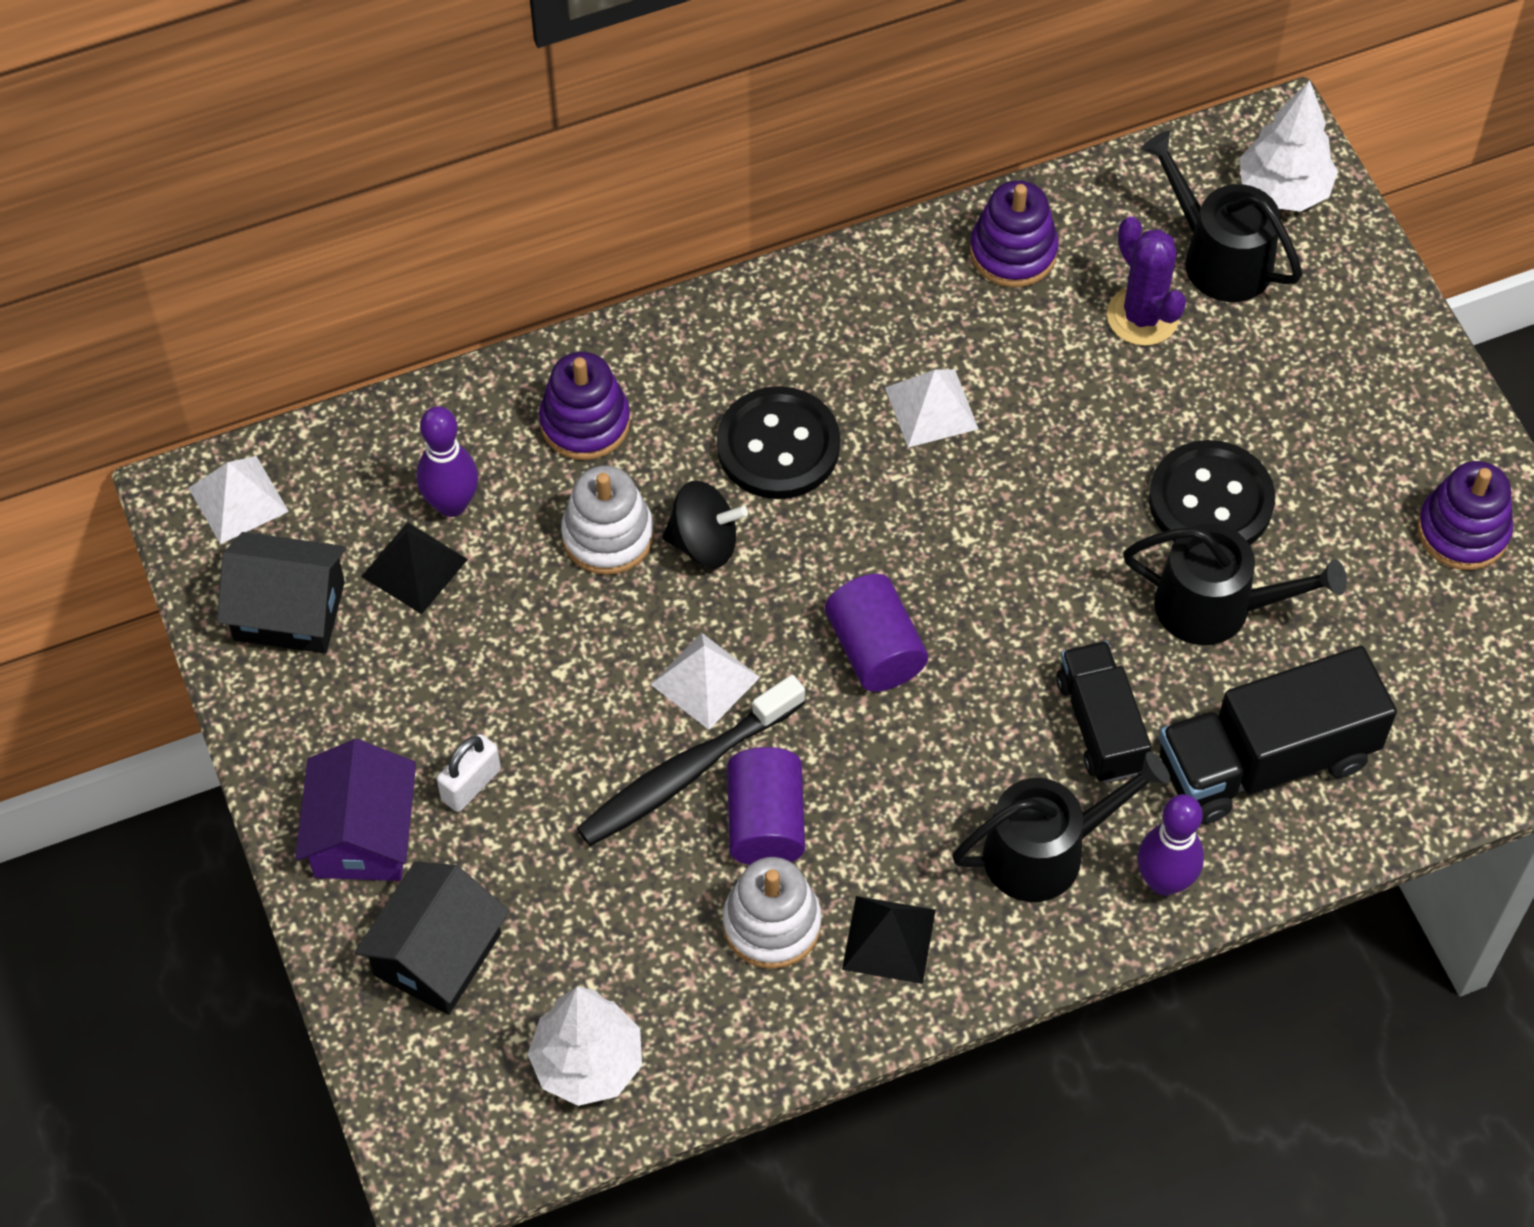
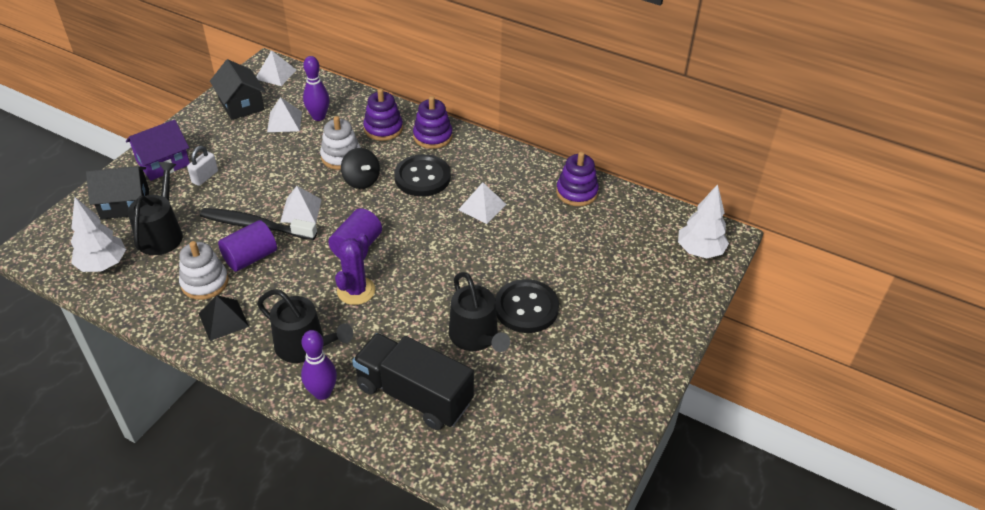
camera: 50 degrees right, 15 degrees down
(414, 568) = (284, 121): black pyramid -> white pyramid
(471, 784) = (205, 177): white padlock -> white padlock turned 60 degrees counterclockwise
(1100, 725) = (382, 331): black truck -> none
(1142, 316) = (590, 242): purple cactus -> purple cactus (356, 291)
(1219, 257) = (644, 249): black watering can -> black watering can (162, 234)
(1462, 531) = (601, 401): purple stacking toy -> purple stacking toy (432, 136)

